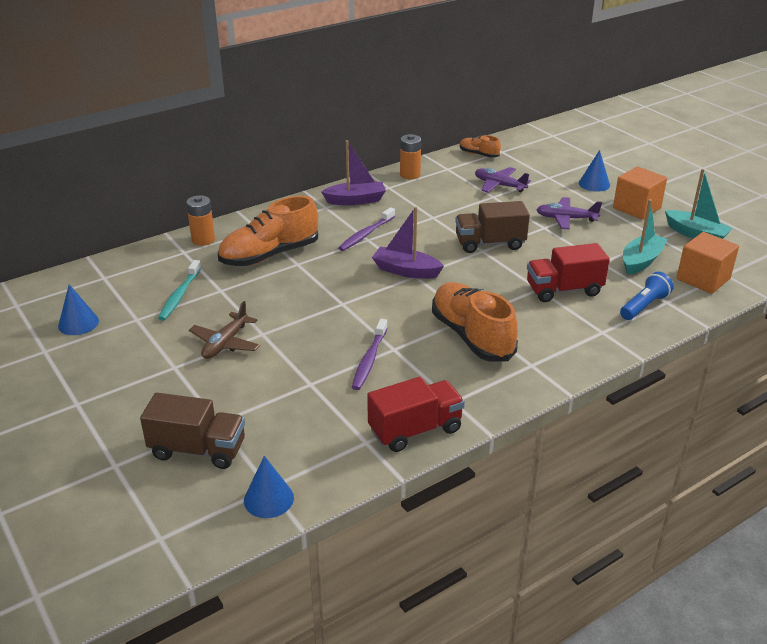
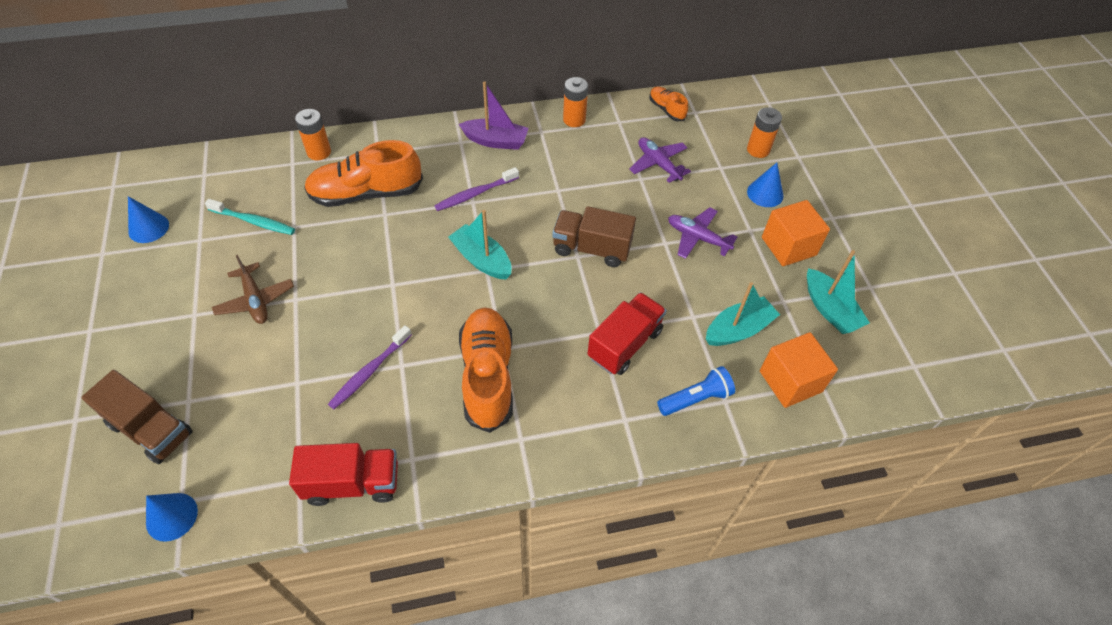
camera: 20 degrees right, 20 degrees up
(180, 295) = (254, 221): turquoise toothbrush -> turquoise toothbrush turned 105 degrees counterclockwise
(225, 343) = (255, 300): brown plane -> brown plane turned 75 degrees counterclockwise
(406, 271) = (481, 259): purple boat -> turquoise boat
(564, 290) = (624, 344): red truck -> red truck turned 120 degrees clockwise
(568, 162) = (758, 150): none -> orange battery

